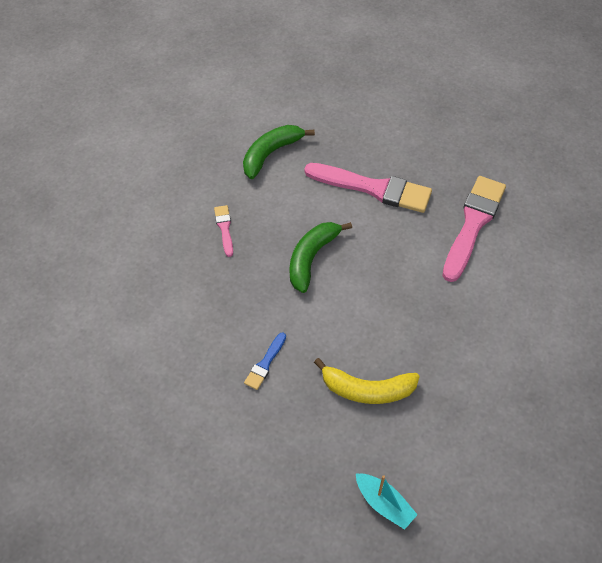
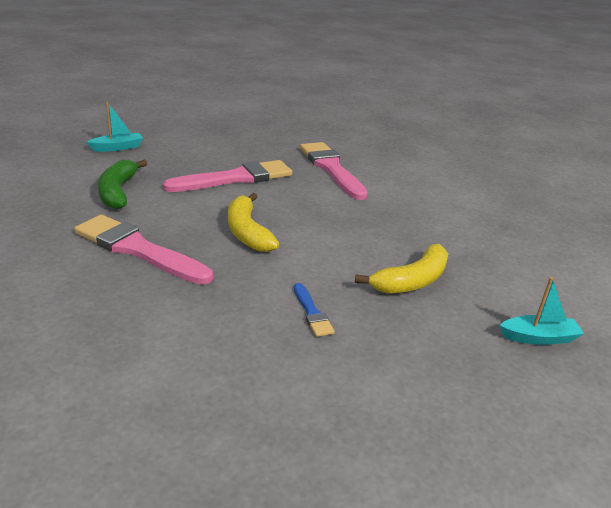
camera: 50 degrees left, 25 degrees down
(224, 228) = (138, 250): pink brush -> pink brush, size x2.16
(312, 258) = (247, 232): green banana -> yellow banana
(324, 92) = (117, 148): none -> turquoise boat

